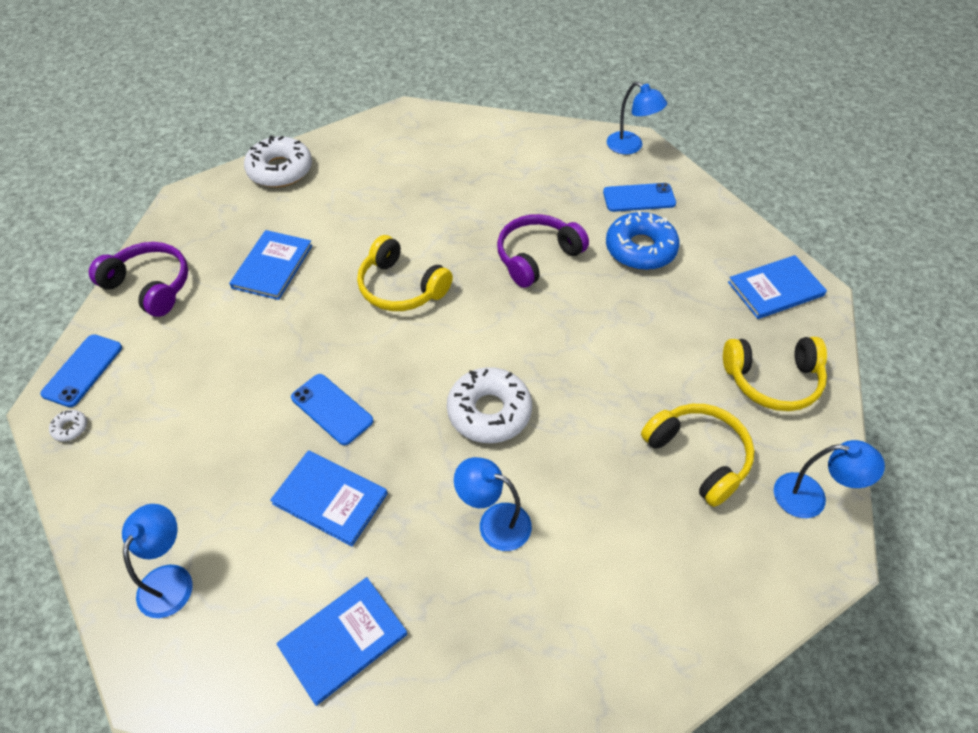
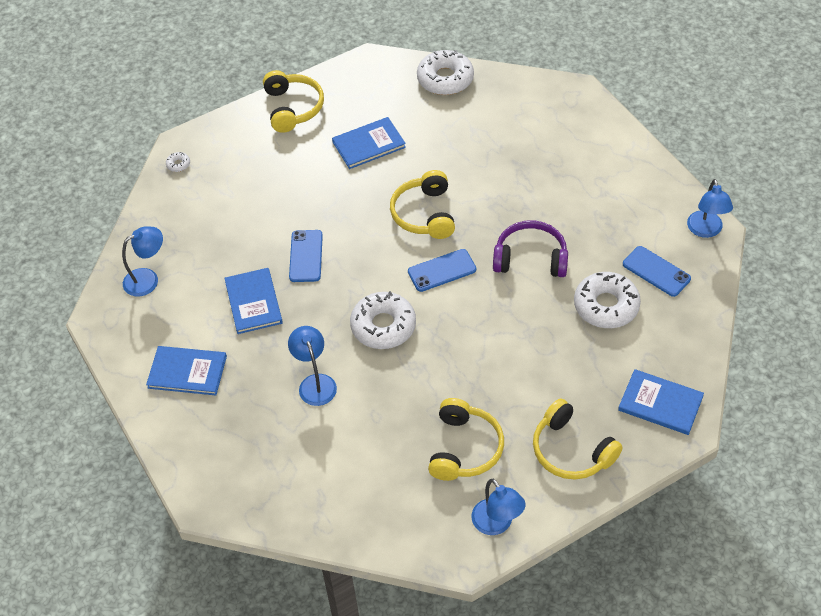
camera: 50 degrees right, 0 degrees up
(83, 370) = (213, 135): blue phone -> blue phone (442, 271)
(150, 286) = (293, 108): purple headphones -> yellow headphones
(640, 249) = (606, 306): blue donut -> white donut

